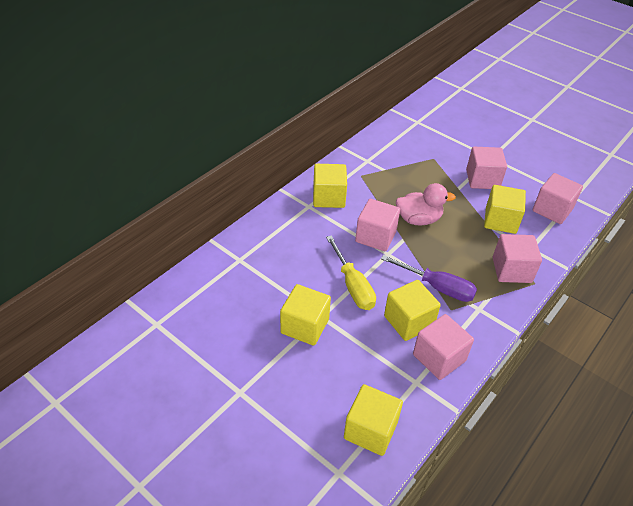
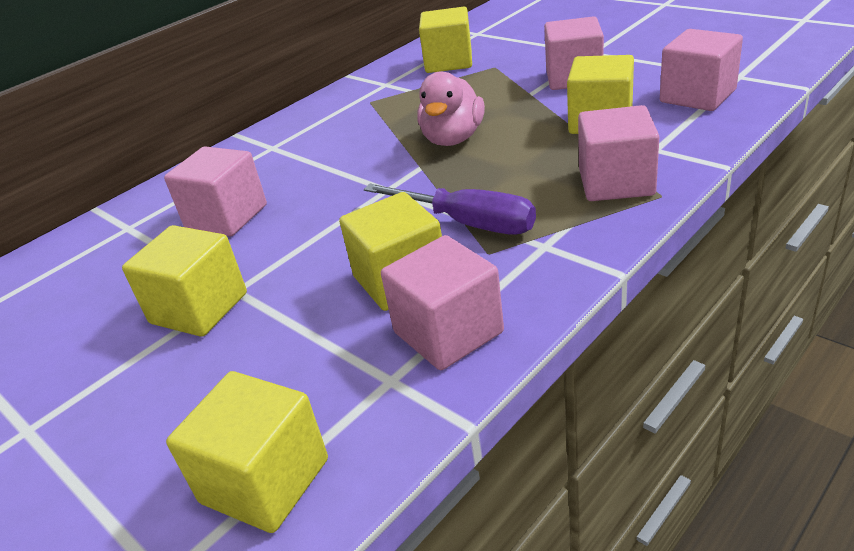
camera: 10 degrees right, 10 degrees down
(329, 197) = (308, 133): yellow cube -> yellow cube (449, 62)
(353, 286) = (310, 239): yellow screwdriver -> none
(375, 236) = (372, 169): pink cube -> pink cube (226, 217)
(418, 219) = (453, 139): pink duck -> pink duck turned 105 degrees clockwise

